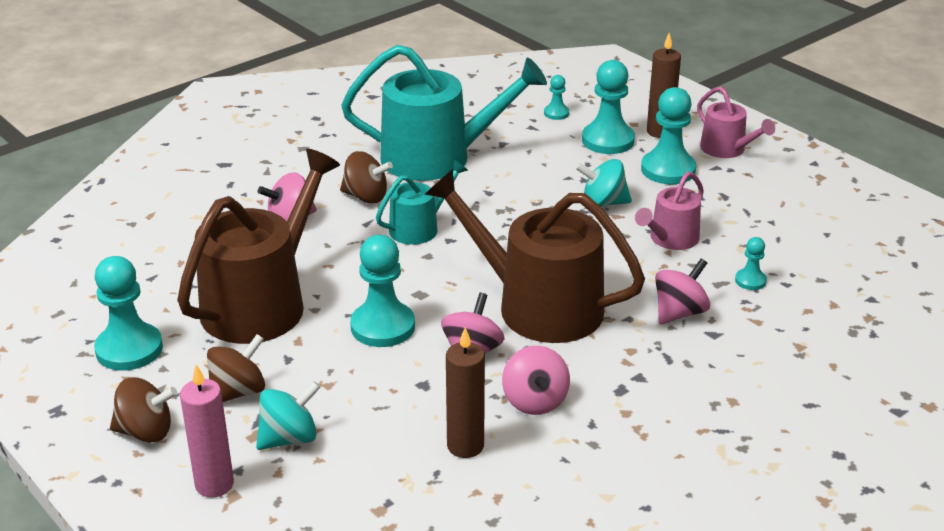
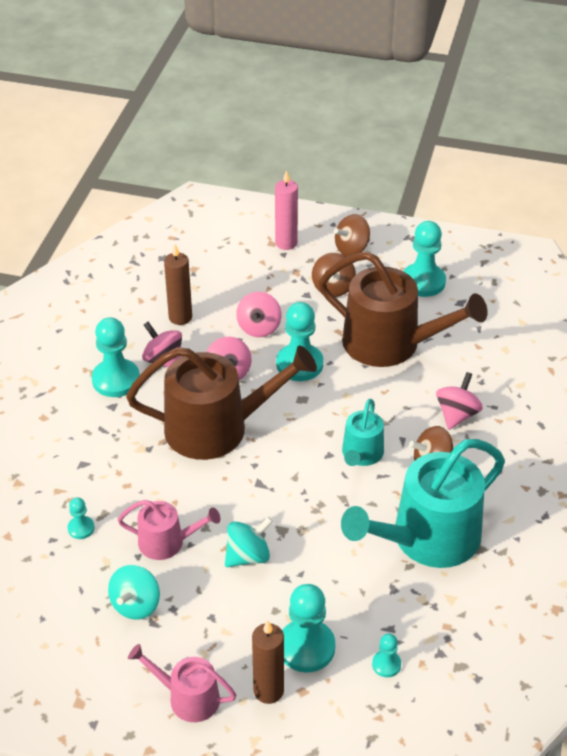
camera: 145 degrees right, 10 degrees up
(261, 303) = (390, 344): brown watering can -> brown watering can turned 60 degrees counterclockwise
(289, 438) = (276, 279): turquoise spinning top -> turquoise spinning top (136, 605)
(668, 170) = (223, 633): turquoise pawn -> turquoise pawn (116, 380)
(670, 239) = (167, 542): pink watering can -> pink watering can turned 90 degrees clockwise
(679, 312) = (116, 471): pink spinning top -> pink spinning top (259, 328)

